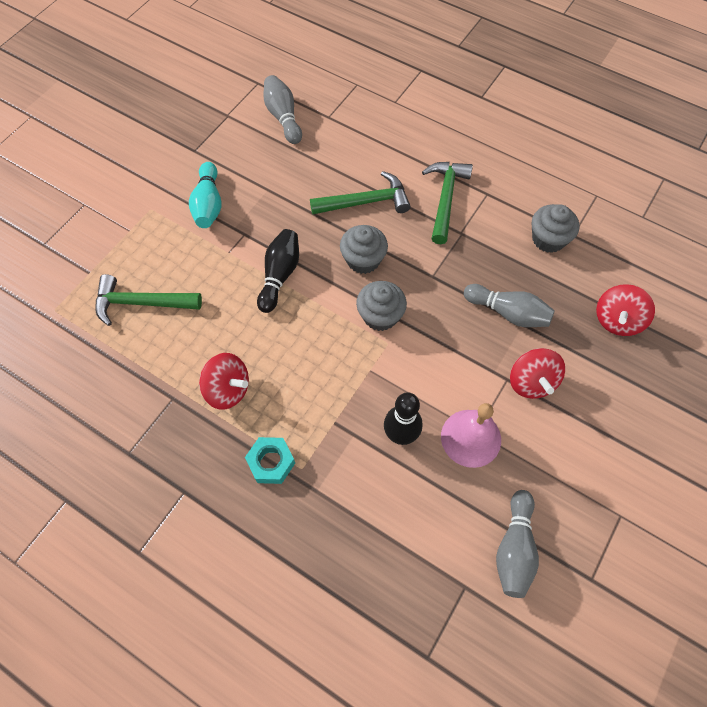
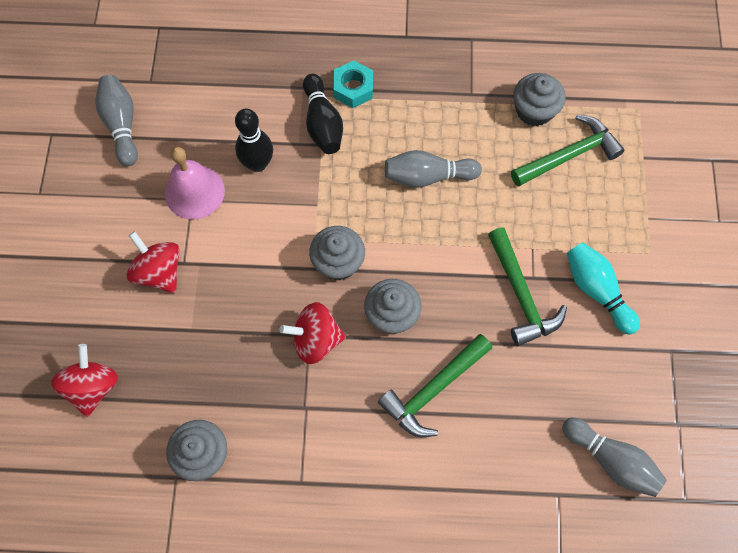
camera: 150 degrees right, 5 degrees up
(135, 354) = (534, 110): none -> grey cupcake
(228, 389) = (430, 123): red spinning top -> red spinning top (315, 340)
(280, 275) = (463, 251): black bowling pin -> black bowling pin (322, 123)
(445, 199) = (346, 446): green hammer -> green hammer (521, 295)
(508, 313) = (211, 334): grey bowling pin -> grey bowling pin (427, 176)

